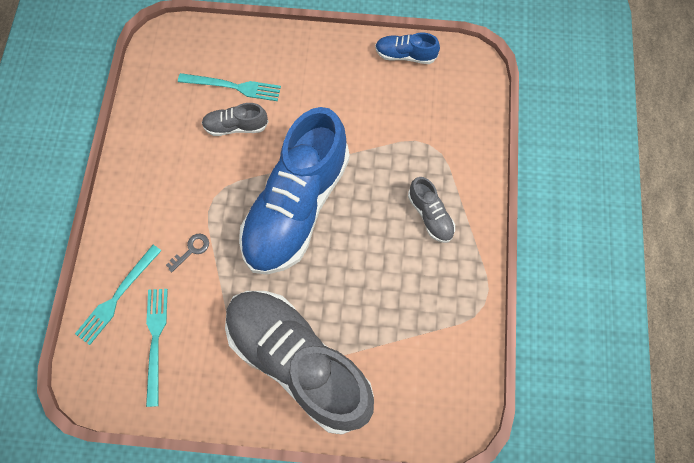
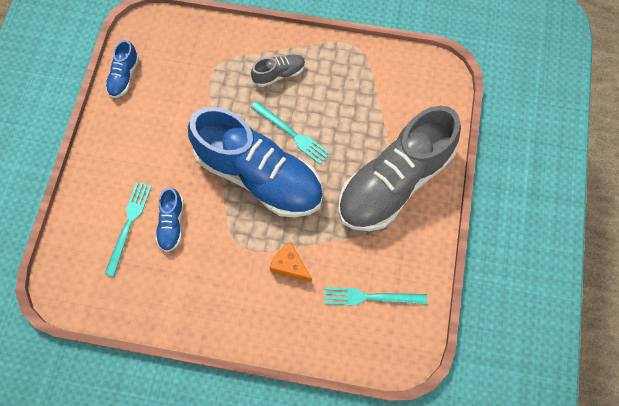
camera: 85 degrees left, 0 degrees up
(117, 297) = (328, 332): turquoise fork -> turquoise fork (292, 134)
(191, 250) = (290, 266): grey key -> orange cheese
(236, 126) = (172, 224): grey shoe -> blue shoe

